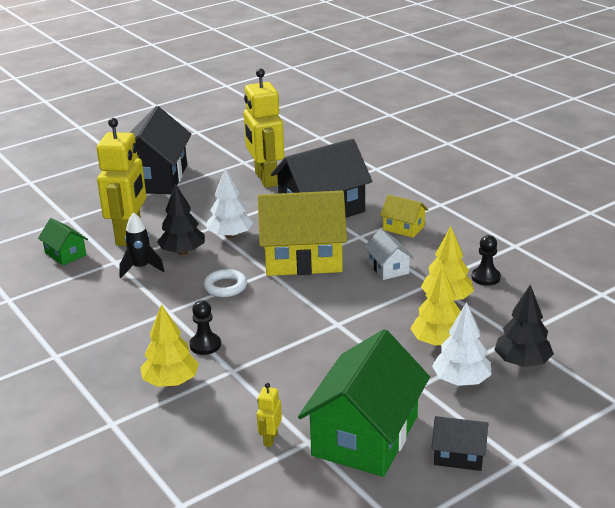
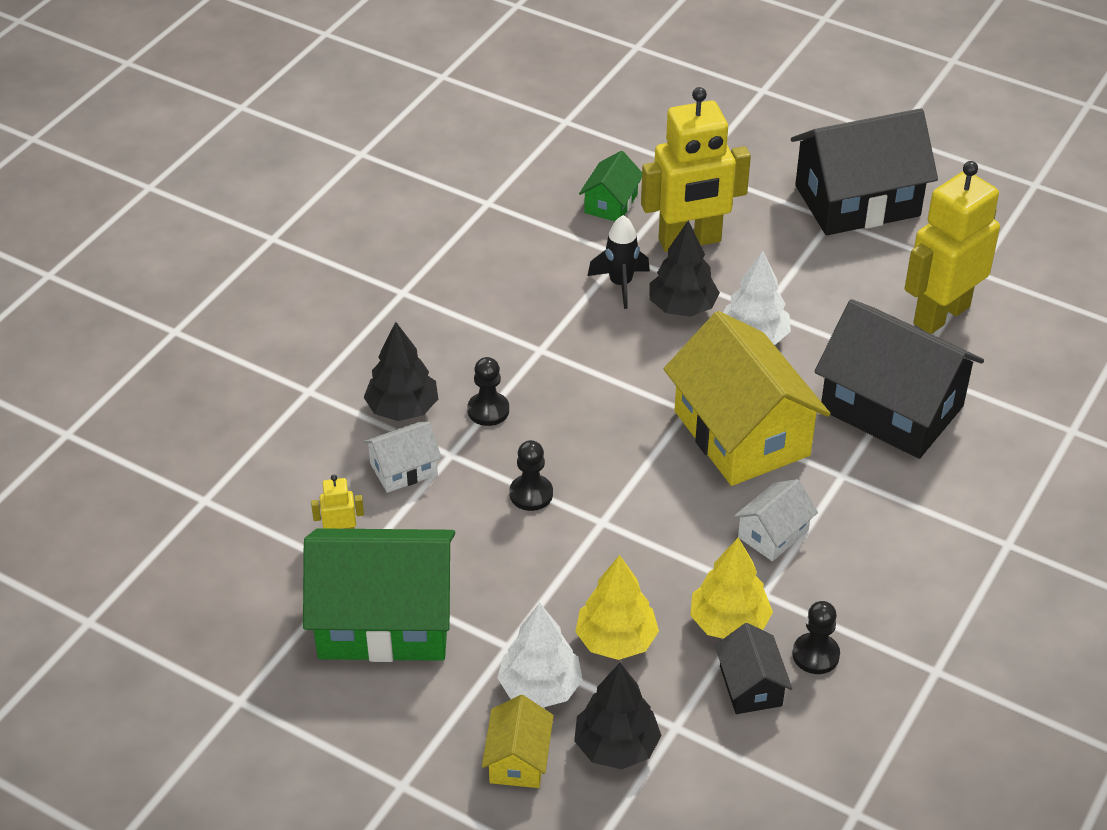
camera: 65 degrees right, 15 degrees up
(171, 382) = (402, 409): yellow tree -> black tree
(225, 287) = (624, 380): white ring -> none
(229, 394) = (403, 469): none -> white house
(294, 345) = (531, 494): none -> black pawn
(403, 228) = (900, 519): yellow house -> yellow house (518, 759)
(459, 455) = (387, 722): black house -> black house (750, 686)

